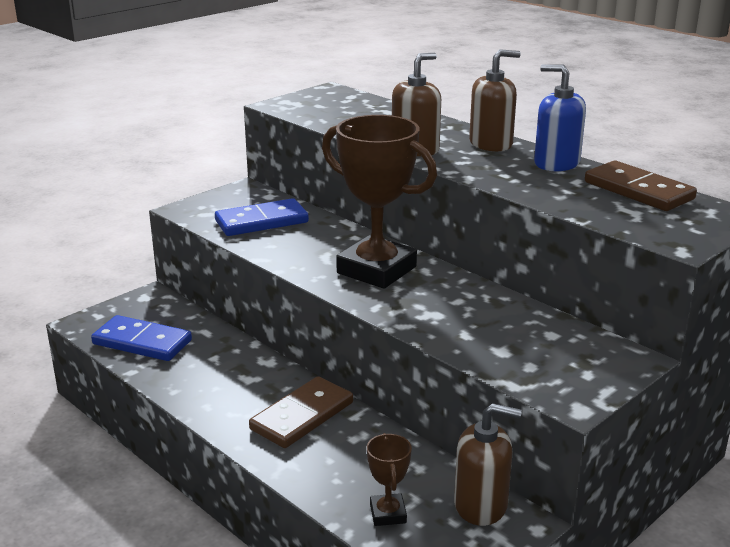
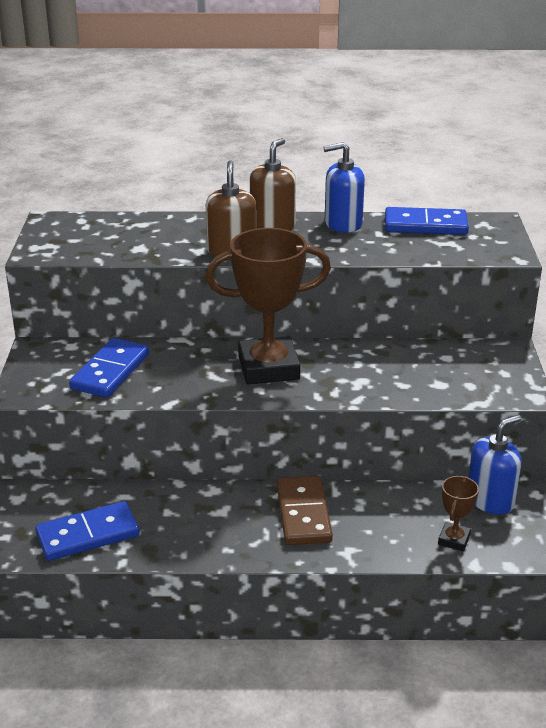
camera: 45 degrees left, 5 degrees up
(388, 513) = (454, 540): brown trophy -> brown trophy turned 75 degrees clockwise
(481, 505) = (490, 500): brown soap dispenser -> blue soap dispenser
(638, 191) = (425, 225): brown domino -> blue domino

